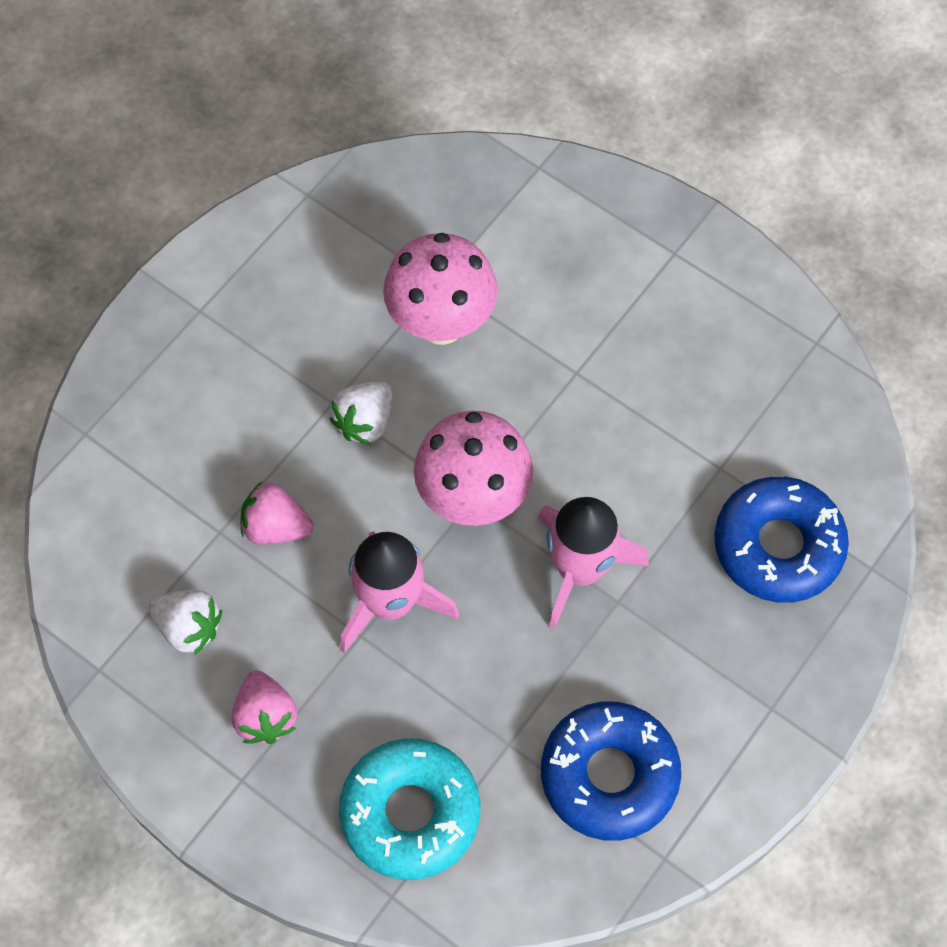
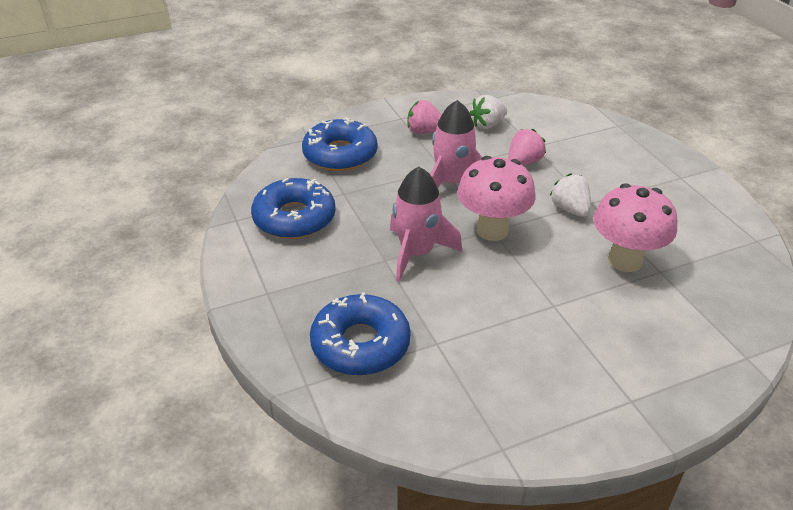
camera: 120 degrees right, 25 degrees down
(410, 813) = (340, 154): turquoise donut -> blue donut

